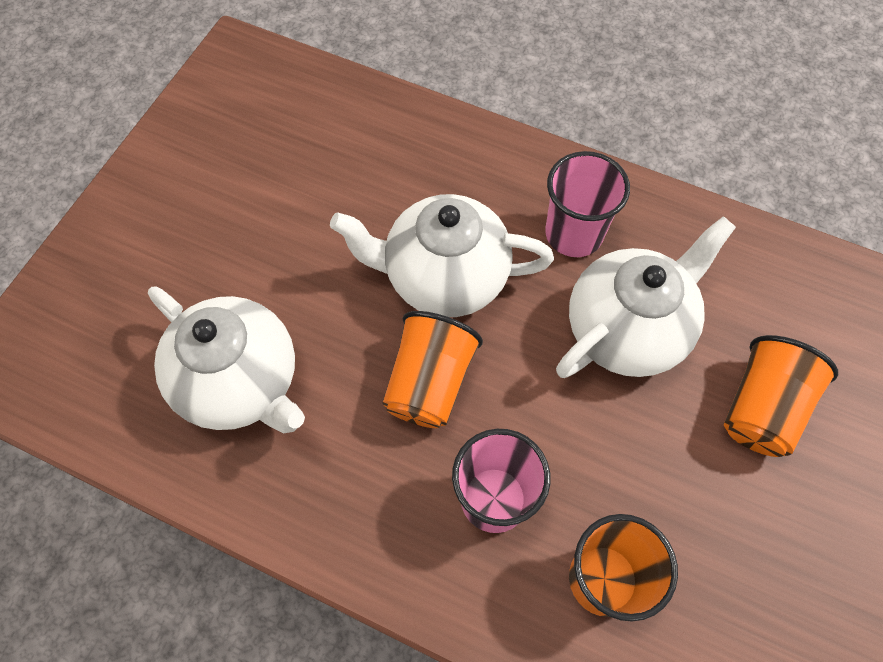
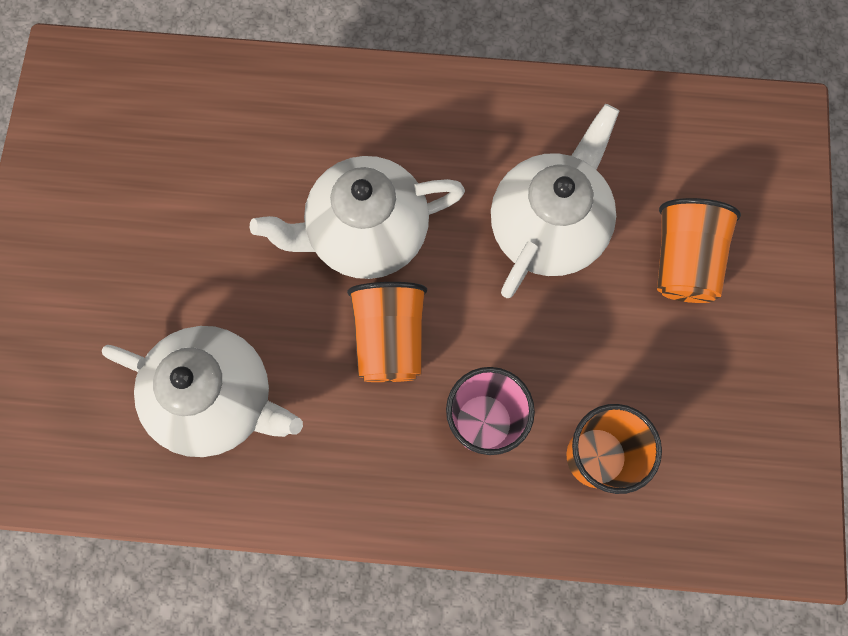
camera: 20 degrees left, 10 degrees up
(574, 234) = (470, 150): pink cup -> none

